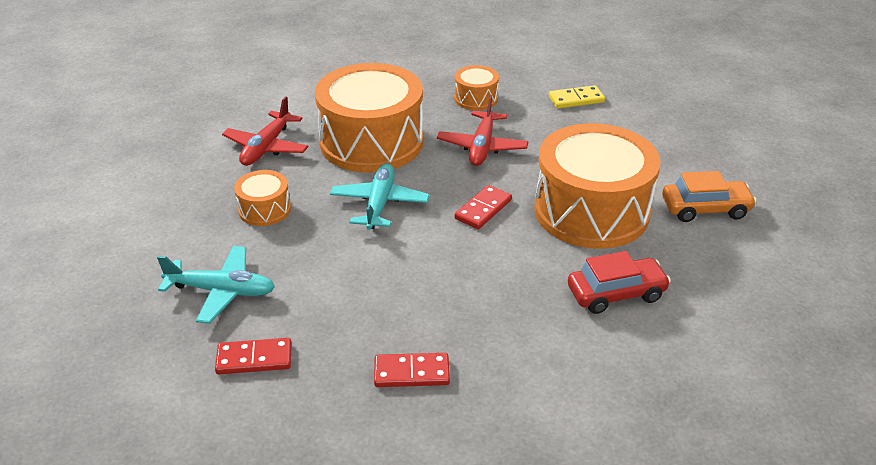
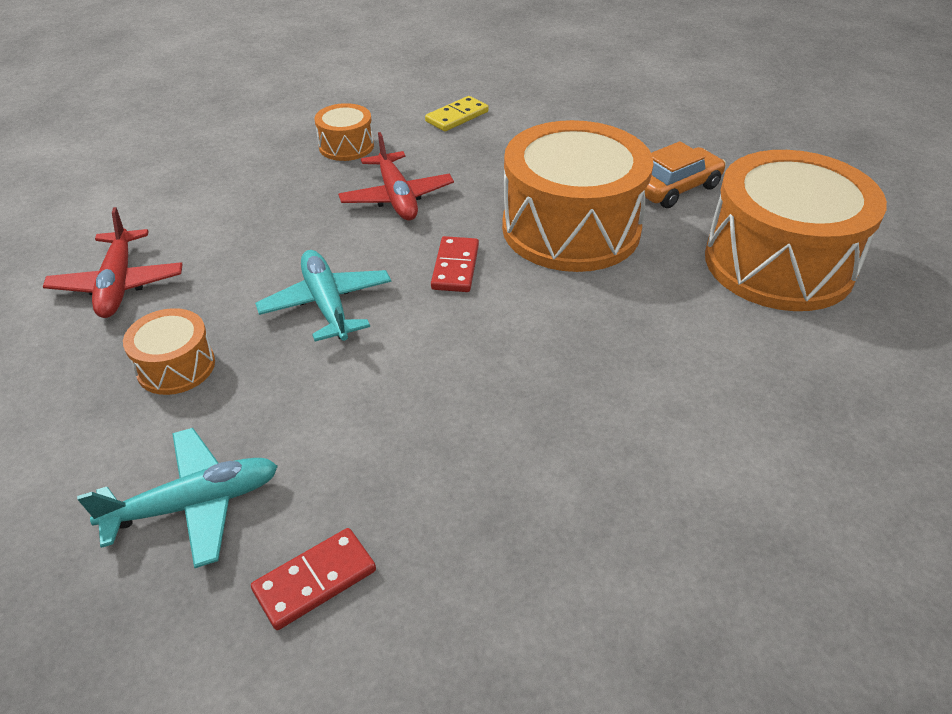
camera: 30 degrees left, 5 degrees up
(371, 142) = (258, 233): orange drum -> orange drum (778, 263)
(411, 372) = (533, 500): red domino -> none
(616, 293) = (670, 308): red car -> none

